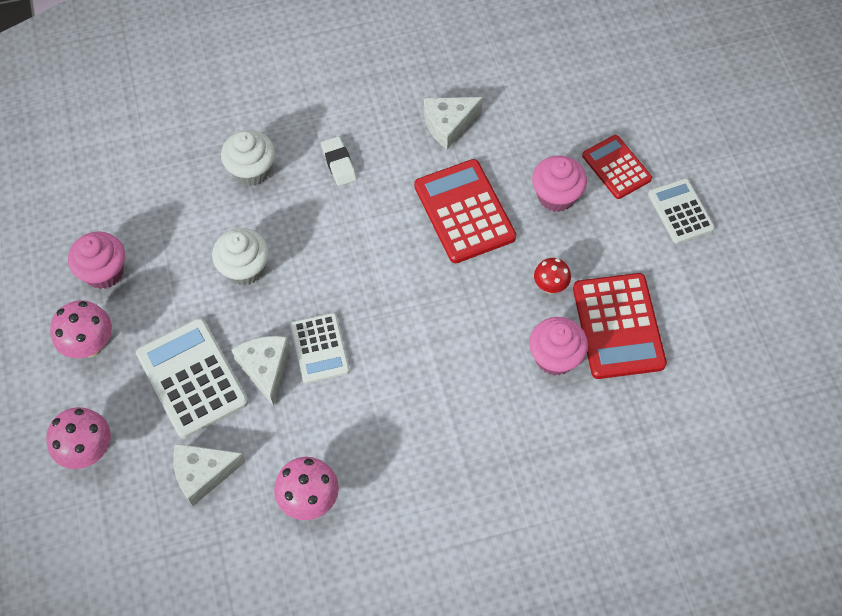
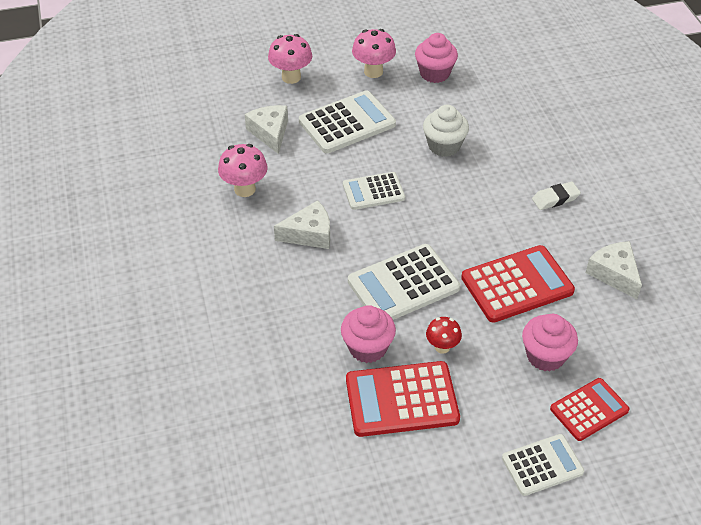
camera: 90 degrees right, 15 degrees down
(252, 170) = (539, 146): white cupcake -> none
(265, 368) = (355, 161): white cheese -> white cheese (309, 234)
(467, 320) = (403, 285): none -> white calculator

